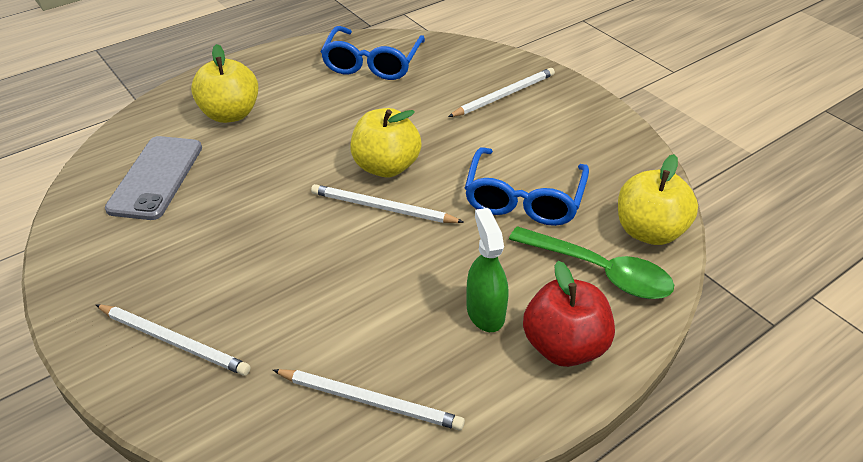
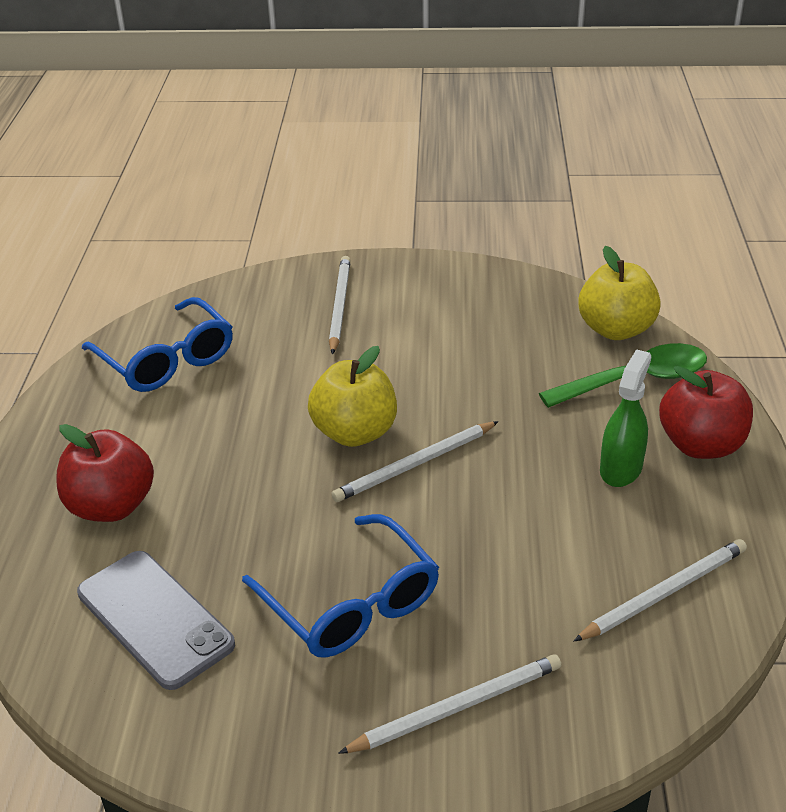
camera: 50 degrees left, 5 degrees down
(230, 114) = (111, 506): yellow apple -> red apple
(485, 312) = (621, 469): green spray bottle -> green spray bottle turned 90 degrees clockwise
(524, 199) = (501, 372): blue glasses -> blue glasses (351, 603)

